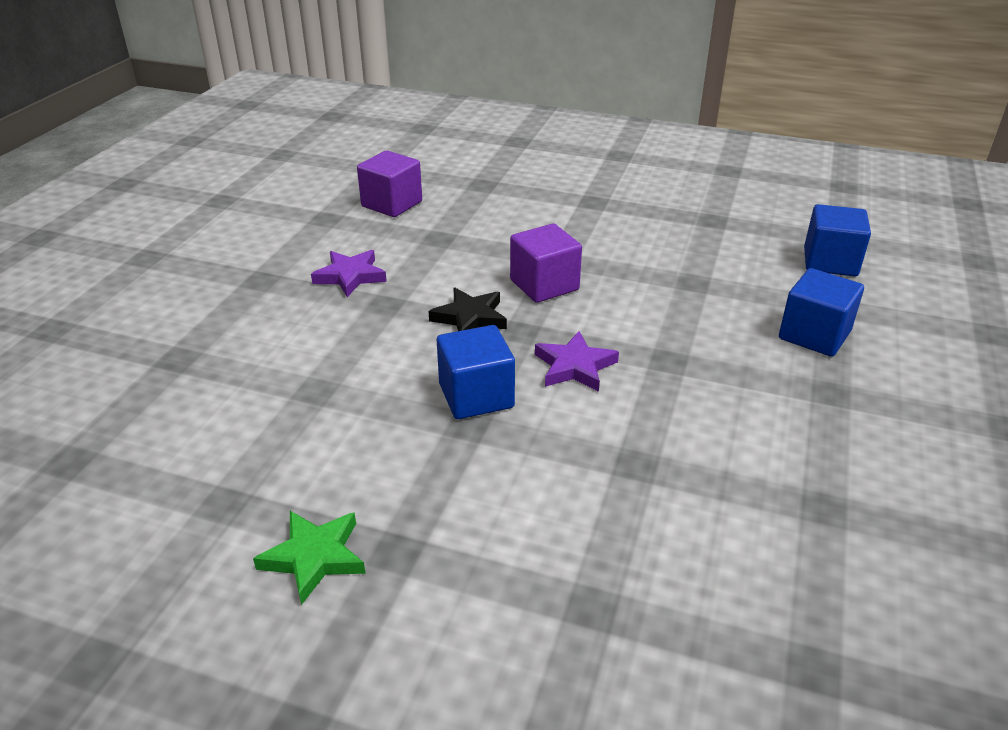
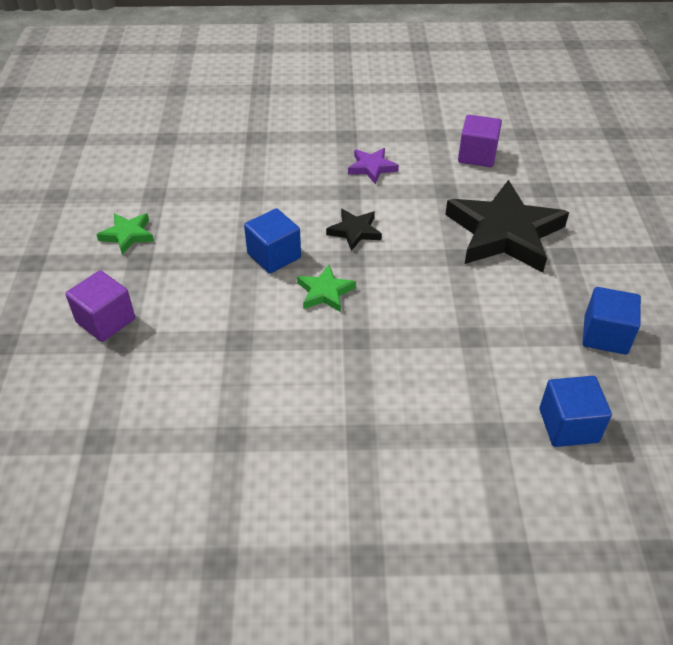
camera: 70 degrees right, 10 degrees up
(539, 223) = (504, 233): none -> black star
(544, 285) = (416, 256): purple cube -> purple cube (106, 321)
(574, 366) = (325, 292): purple star -> green star
(814, 335) = (436, 421): blue cube -> blue cube (605, 335)

